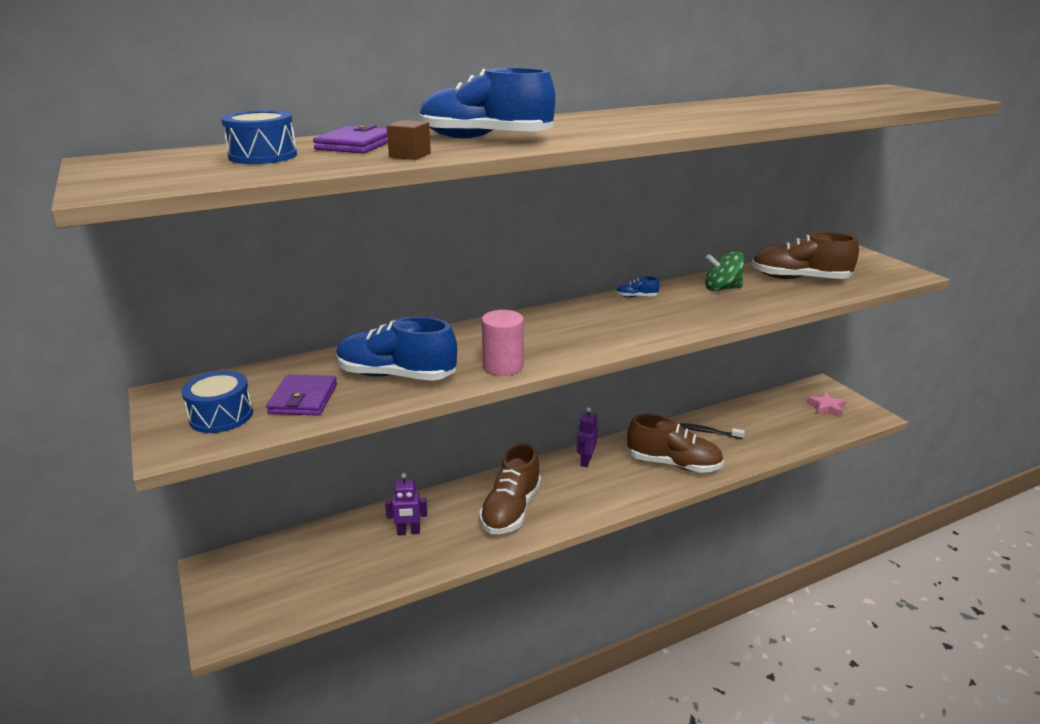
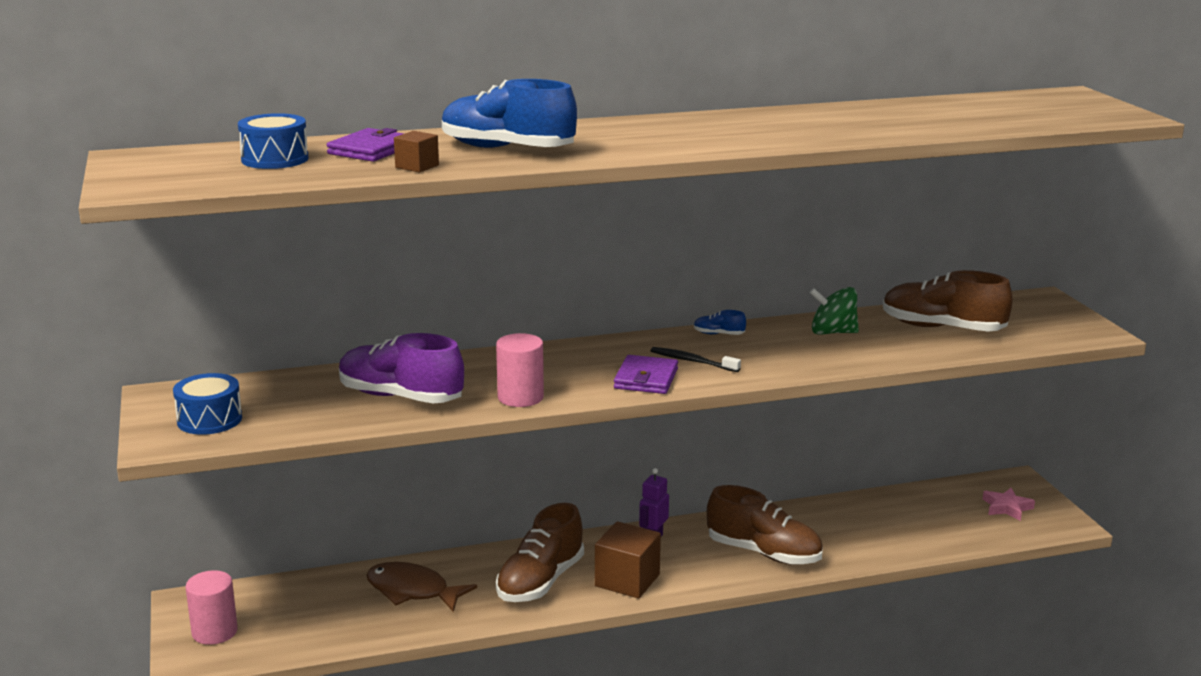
camera: 10 degrees right, 5 degrees down
(242, 596) = (214, 632): none -> pink cylinder
(303, 399) = (296, 411): purple wallet -> purple wallet (646, 379)
(396, 375) = (400, 397): blue shoe -> purple shoe
(408, 532) = (412, 591): purple robot -> brown fish
(579, 500) = (627, 580): none -> brown cube
(707, 432) = (827, 521): black toothbrush -> black toothbrush (692, 361)

